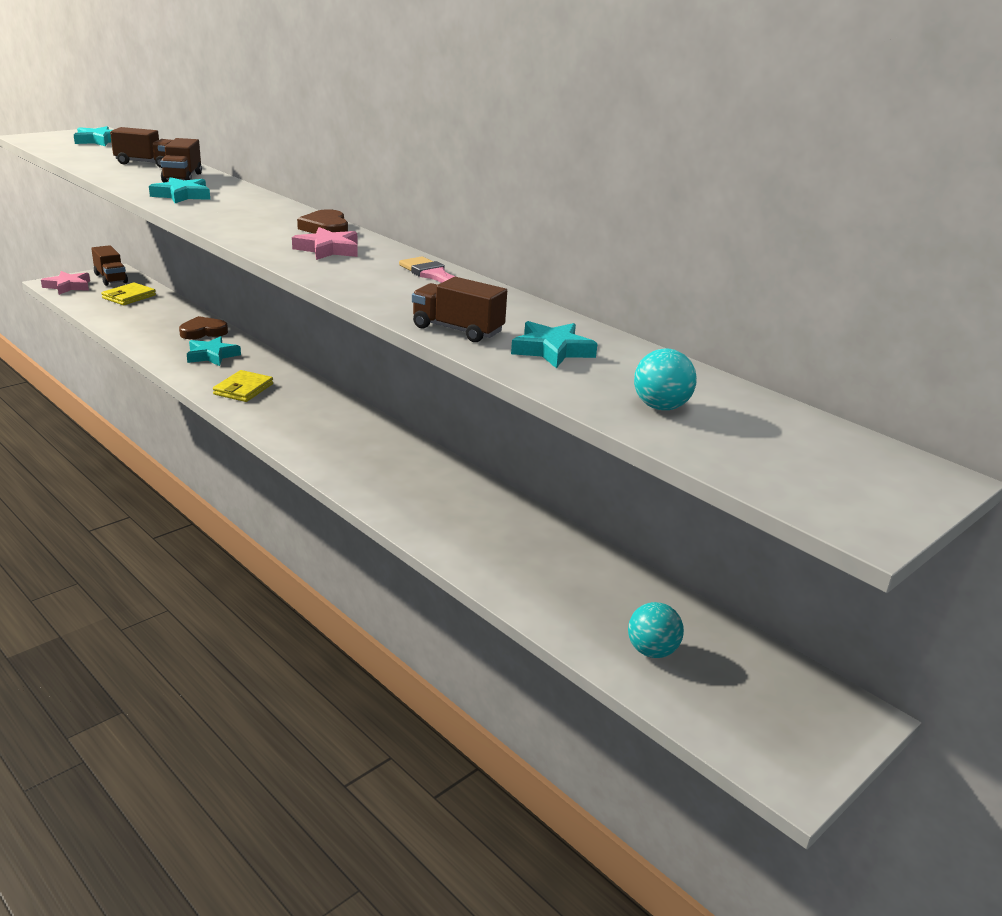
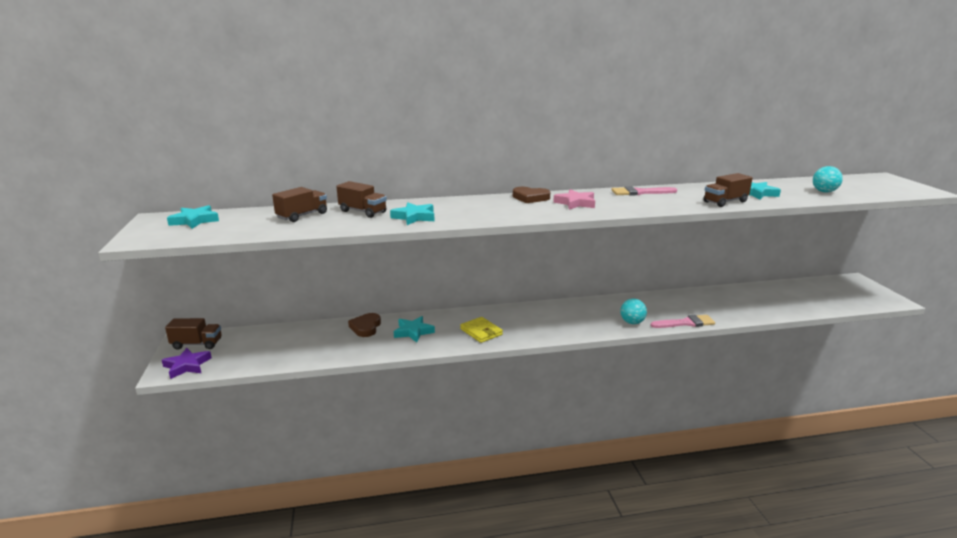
camera: 55 degrees left, 5 degrees down
(68, 286) = (187, 366): pink star -> purple star
(129, 297) = (253, 343): yellow wallet -> none
(404, 524) = (686, 323): none -> pink brush
(652, 651) = (810, 300): turquoise ball -> turquoise ball (632, 322)

